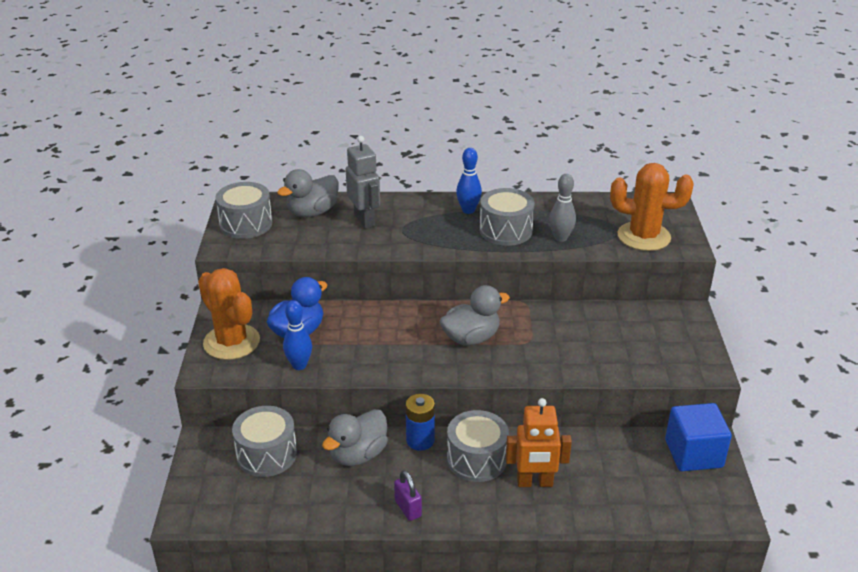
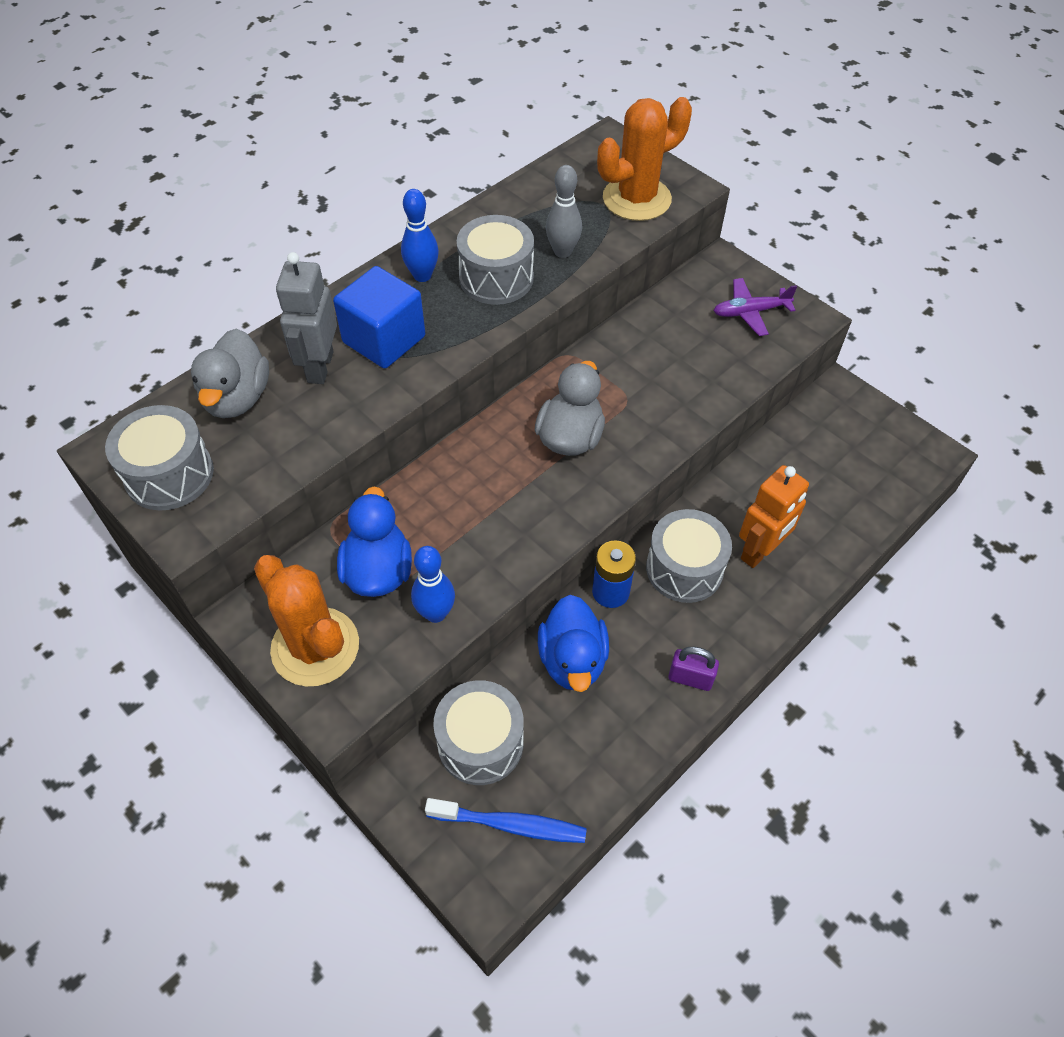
camera: 45 degrees left, 20 degrees up
(231, 342) = (315, 647): orange cactus -> orange cactus turned 45 degrees clockwise
(234, 497) = (511, 824): none -> blue toothbrush
(358, 454) = (572, 660): grey duck -> blue duck
(364, 220) = (320, 367): grey robot -> grey robot turned 105 degrees counterclockwise
(670, 345) = (750, 312): none -> purple plane
(693, 453) = (841, 414): blue cube -> blue cube (384, 339)

